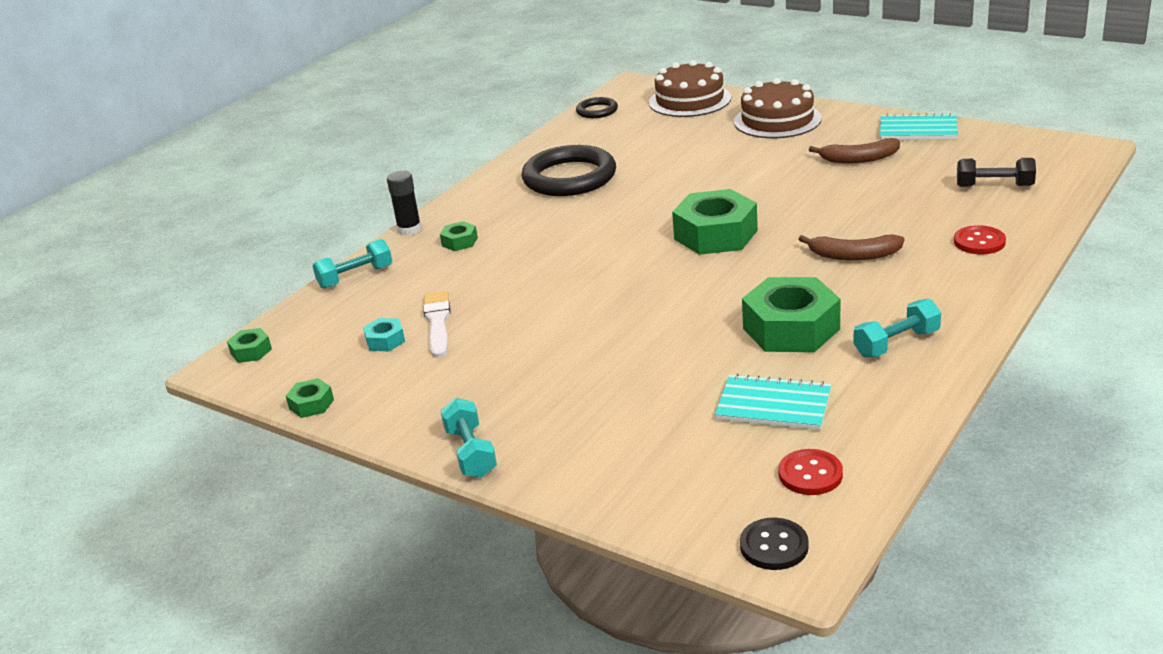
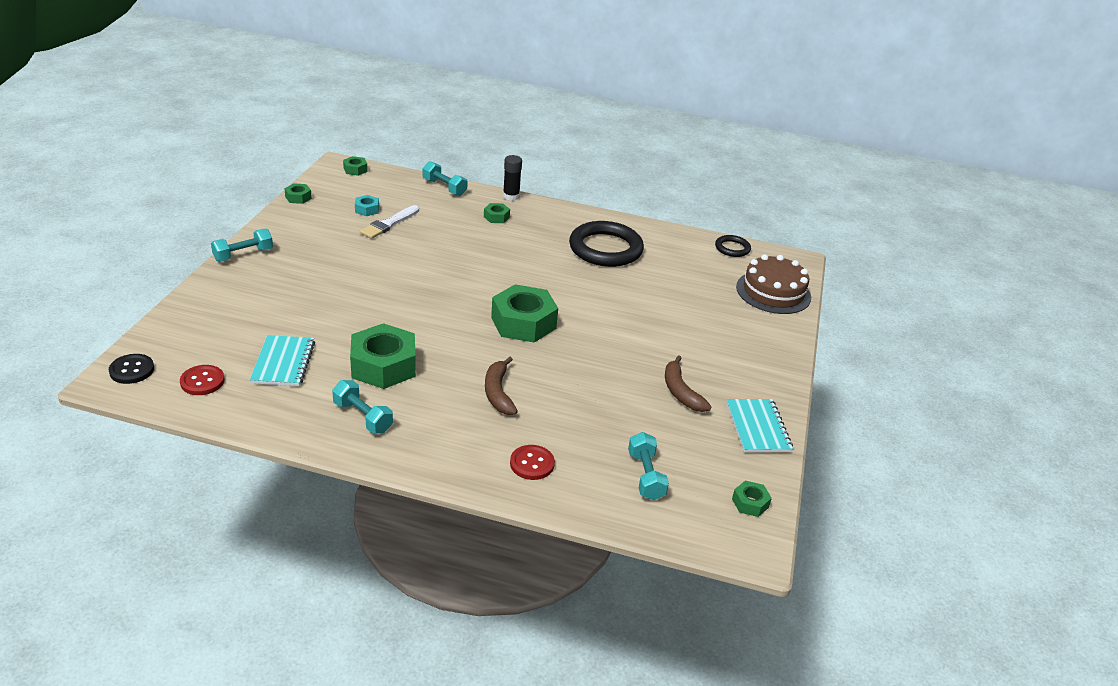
camera: 65 degrees right, 5 degrees up
(438, 322) = (389, 224): white brush -> white brush turned 150 degrees clockwise
(777, 120) = (748, 342): brown cake -> none
(994, 186) = (645, 476): black dumbbell -> turquoise dumbbell
(1028, 144) = (750, 503): none -> green nut

